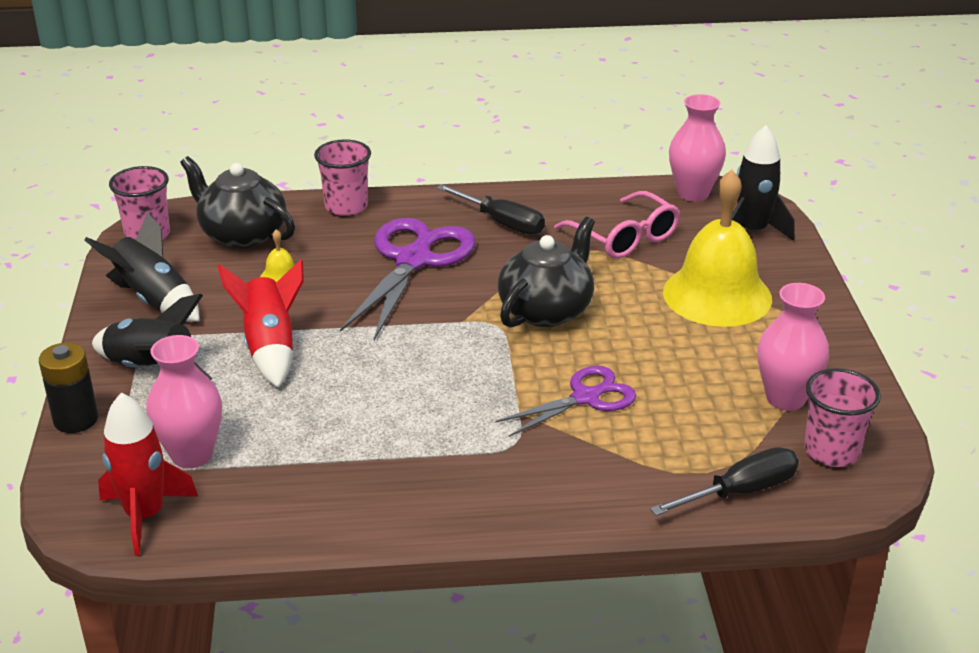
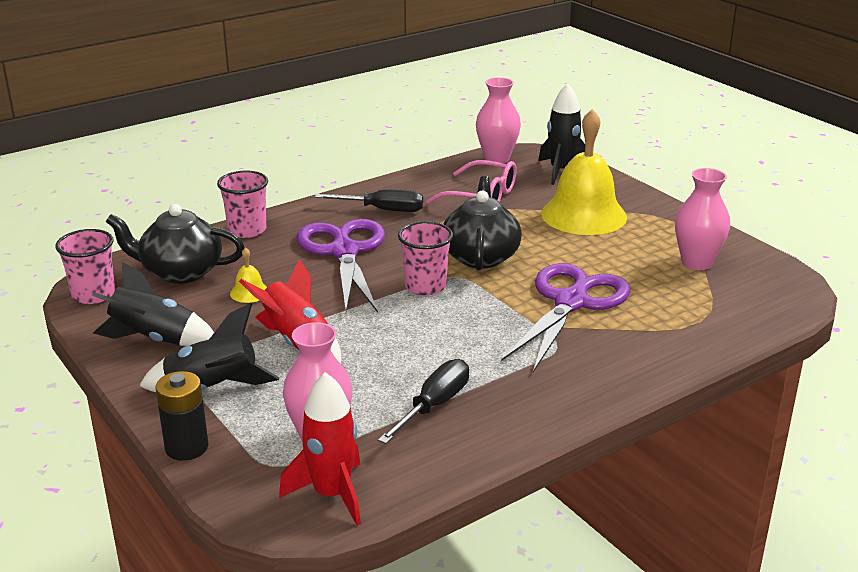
camera: 30 degrees left, 5 degrees down
(586, 397) = (571, 302): purple scissors -> purple scissors, size x1.64
(740, 491) = (733, 325): black screwdriver -> black screwdriver (434, 405)
(831, 451) = (758, 284): pink cup -> pink cup (425, 286)

